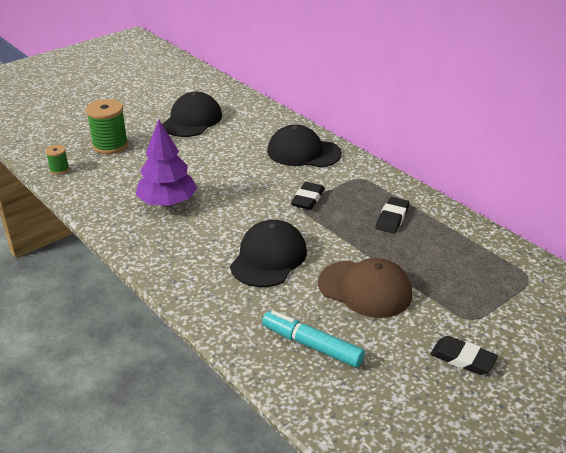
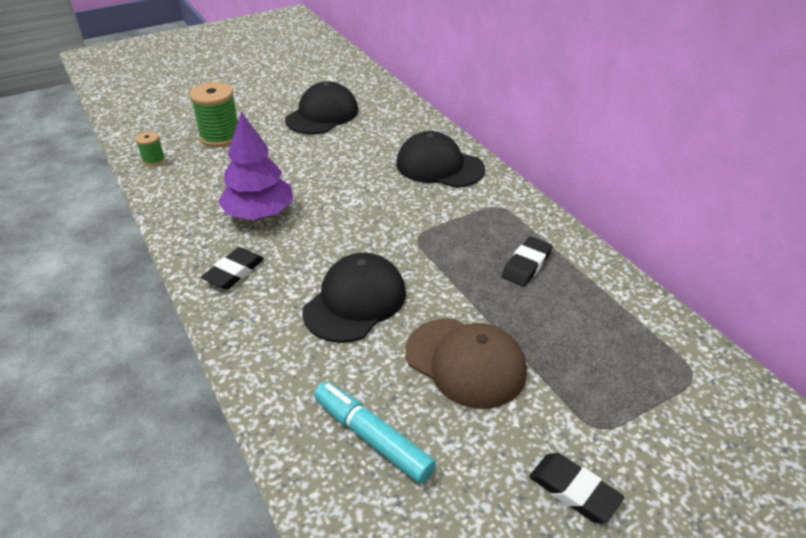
camera: 10 degrees right, 5 degrees up
(307, 199) = (427, 227): black eraser -> black eraser (234, 272)

